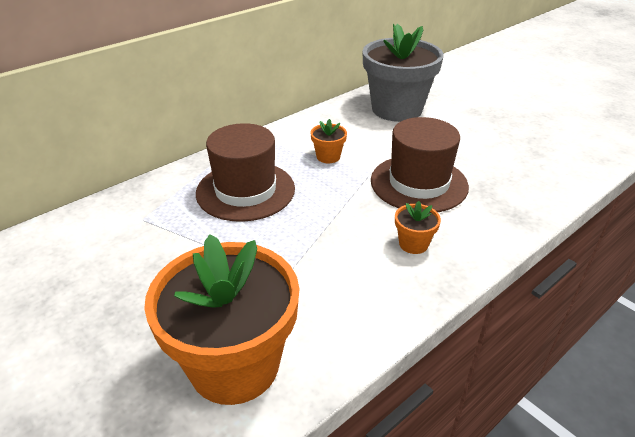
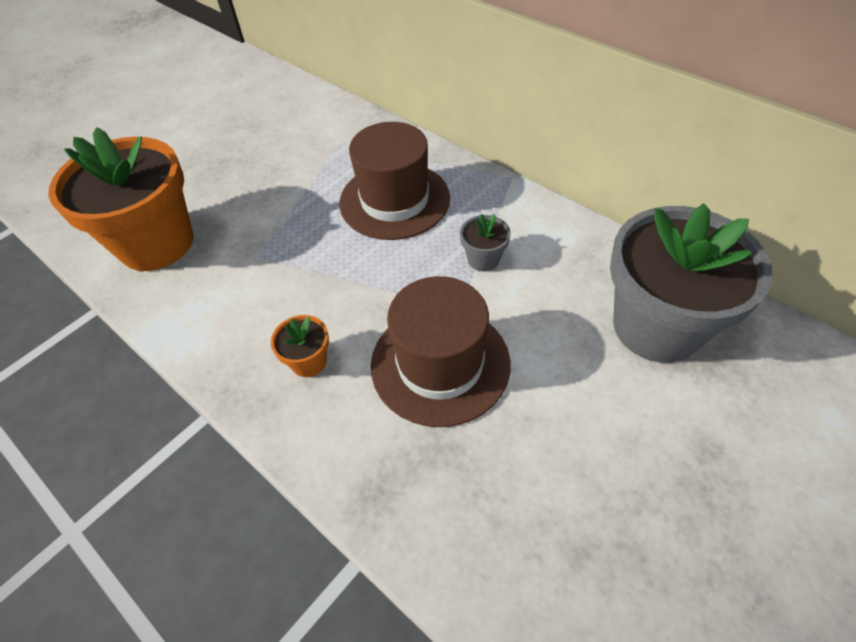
camera: 85 degrees right, 15 degrees up
(328, 157) = (483, 259): orange flower pot -> grey flower pot

